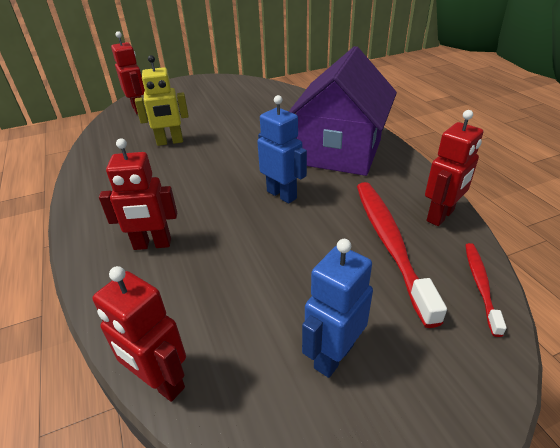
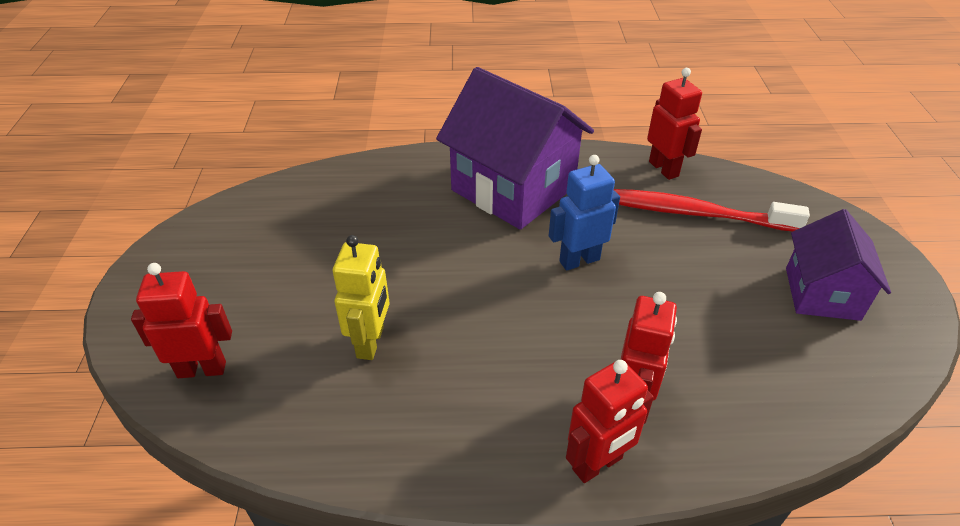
camera: 70 degrees left, 5 degrees up
(160, 382) = (842, 417): red robot -> red robot (597, 464)
(333, 355) = (822, 293): blue robot -> purple house
(480, 285) = (758, 186): red toothbrush -> none

